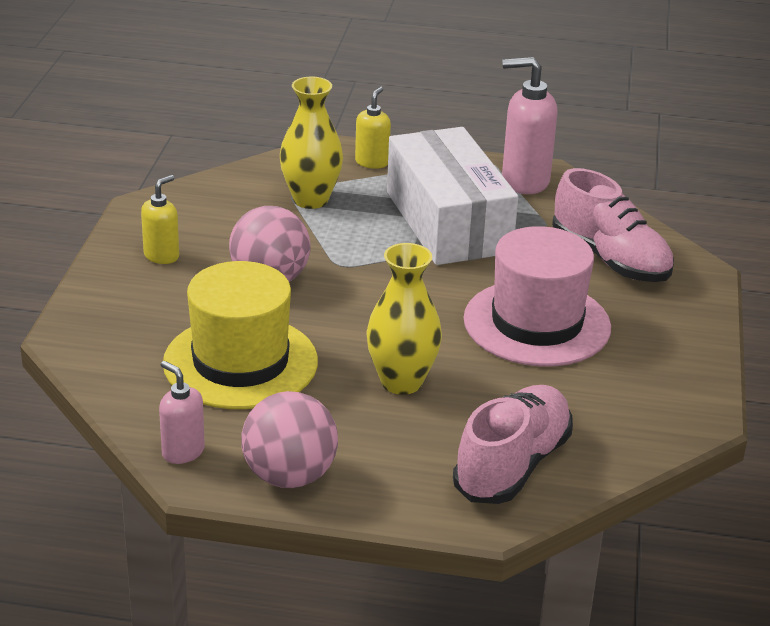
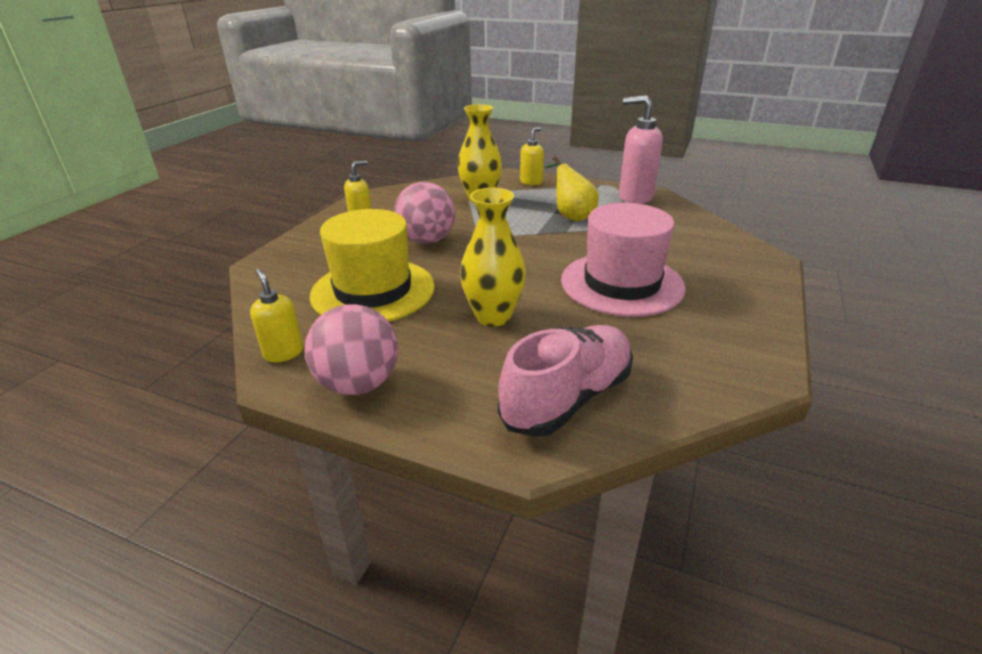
camera: 15 degrees right, 0 degrees up
(183, 452) = (283, 353): pink soap dispenser -> yellow soap dispenser
(447, 222) = (571, 216): white box -> yellow pear
(610, 259) = (692, 246): pink shoe -> none

